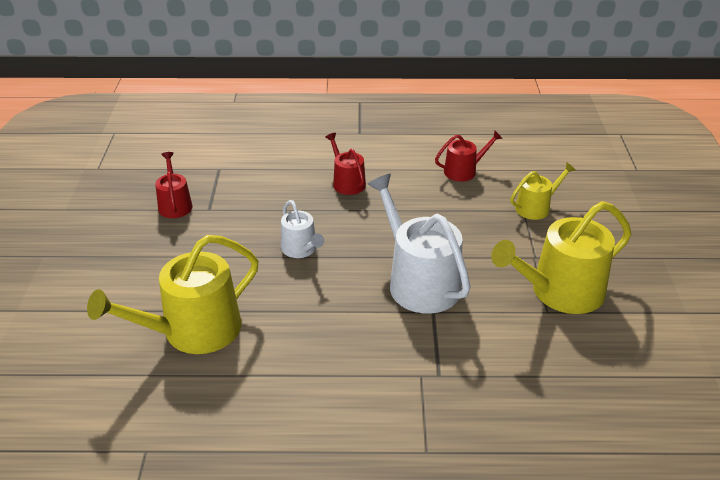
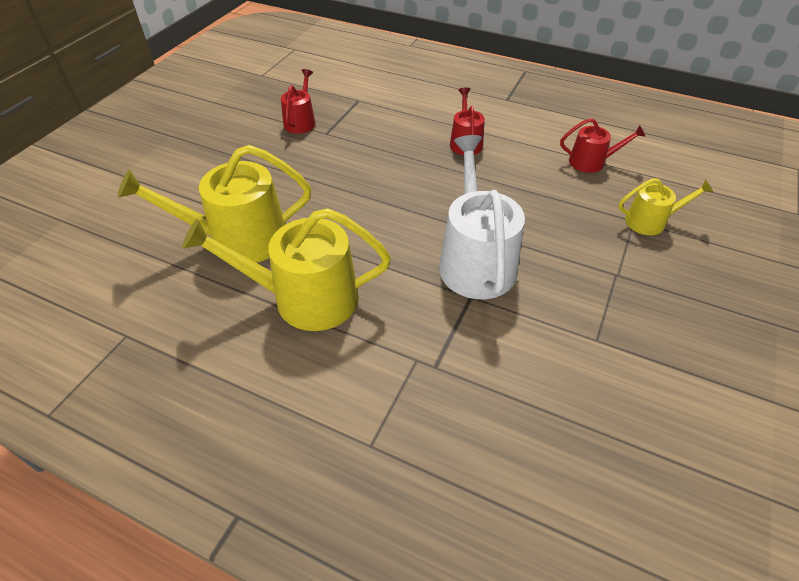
camera: 25 degrees right, 10 degrees up
(301, 249) = (382, 193): white watering can -> none
(559, 292) = (624, 322): yellow watering can -> yellow watering can (305, 298)

